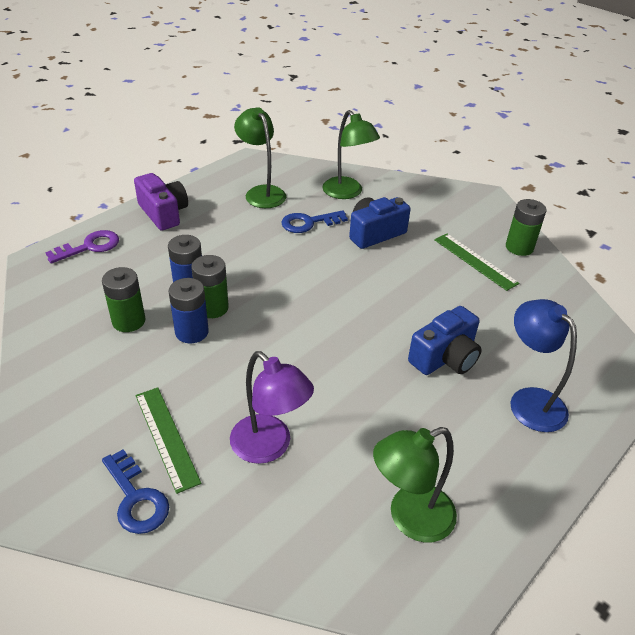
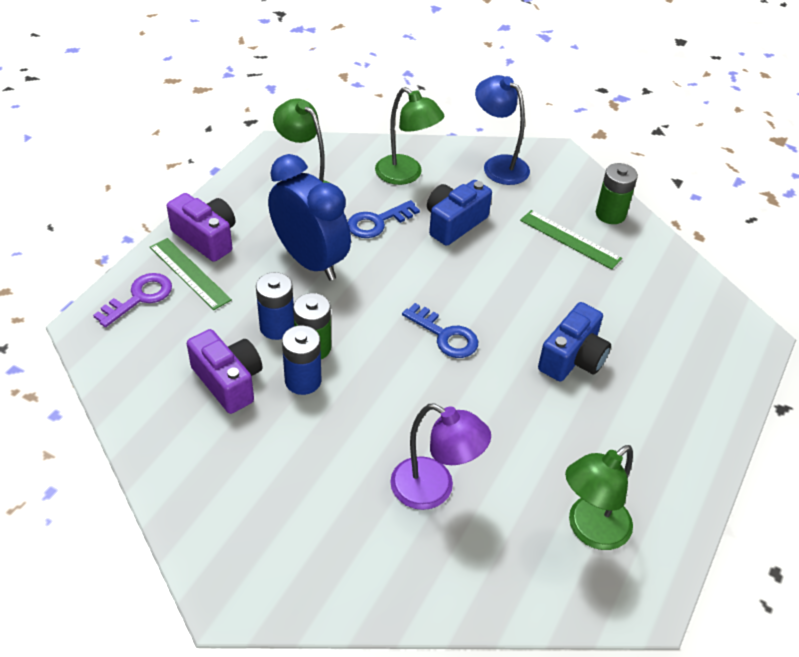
camera: 15 degrees left, 5 degrees up
(129, 321) = (228, 381): green battery -> purple camera
(136, 498) = (325, 570): blue key -> blue key (445, 336)
(166, 437) = (327, 502): green ruler -> green ruler (189, 273)
(240, 242) = (310, 261): none -> blue clock
(529, 401) = (666, 388): blue lamp -> blue lamp (498, 165)

